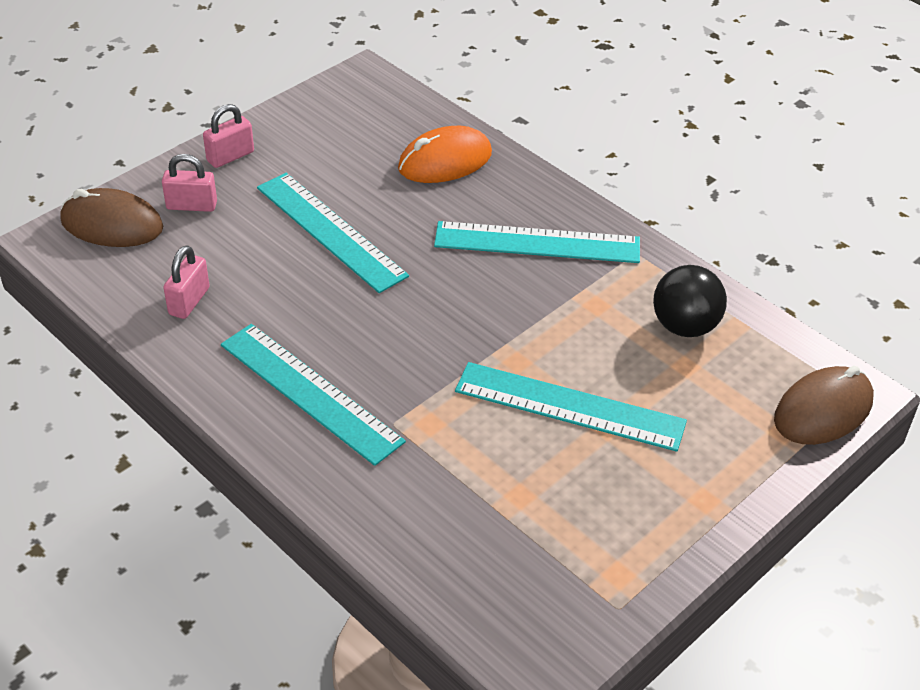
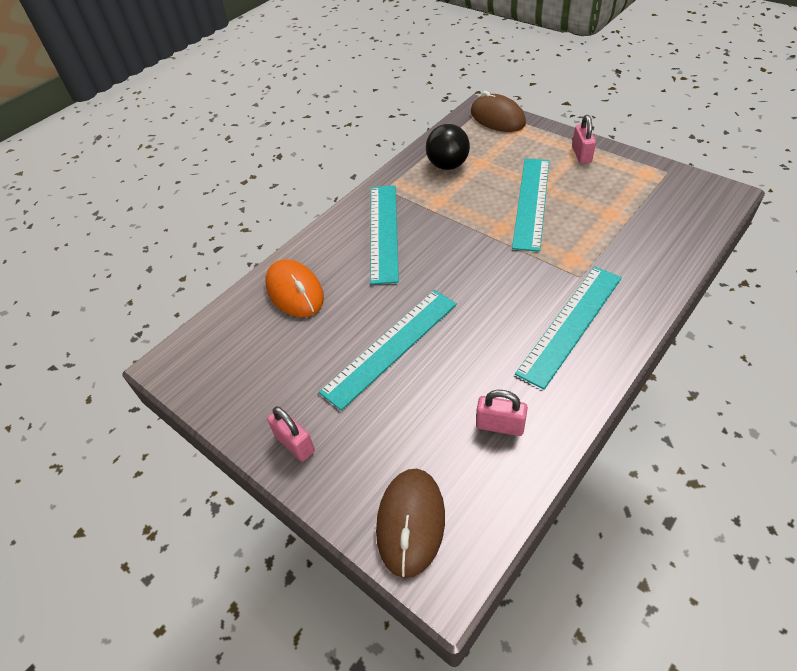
camera: 90 degrees left, 5 degrees up
(192, 205) = (372, 457): pink padlock -> pink padlock (581, 155)

